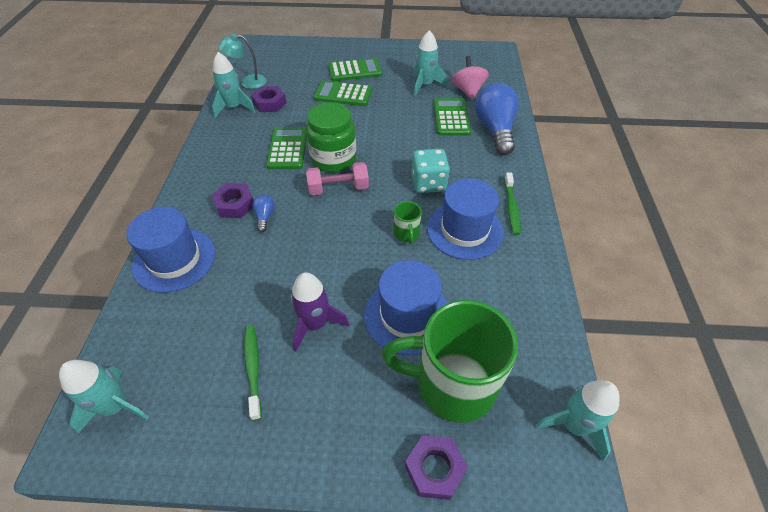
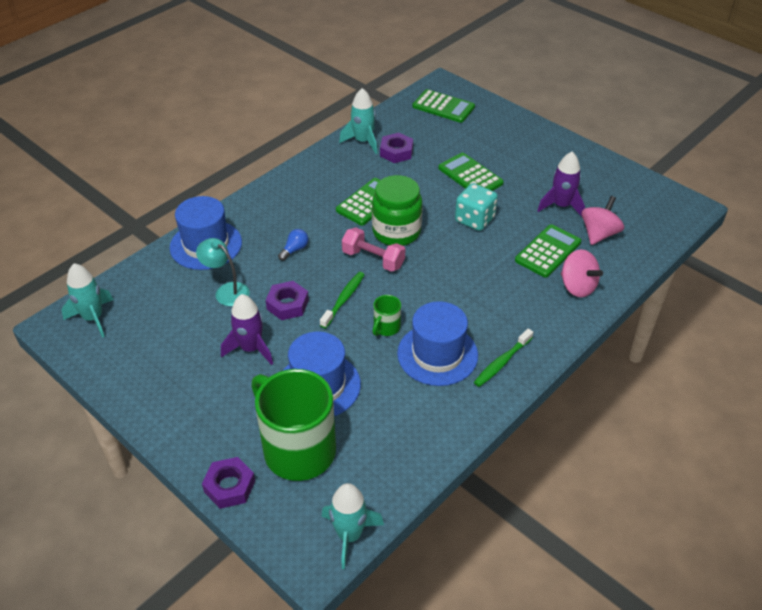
camera: 40 degrees right, 5 degrees down
(235, 204) = (283, 227): purple nut -> purple nut (287, 304)
(248, 82) = (398, 122): turquoise lamp -> turquoise lamp (226, 291)
(253, 368) = (185, 349): green toothbrush -> green toothbrush (344, 299)
(355, 71) = (508, 157): green calculator -> green calculator (443, 107)
(425, 85) = (561, 206): turquoise rocket -> purple rocket
(428, 183) = (453, 298): turquoise dice -> turquoise dice (474, 219)
(495, 130) = (577, 287): blue light bulb -> pink spinning top

